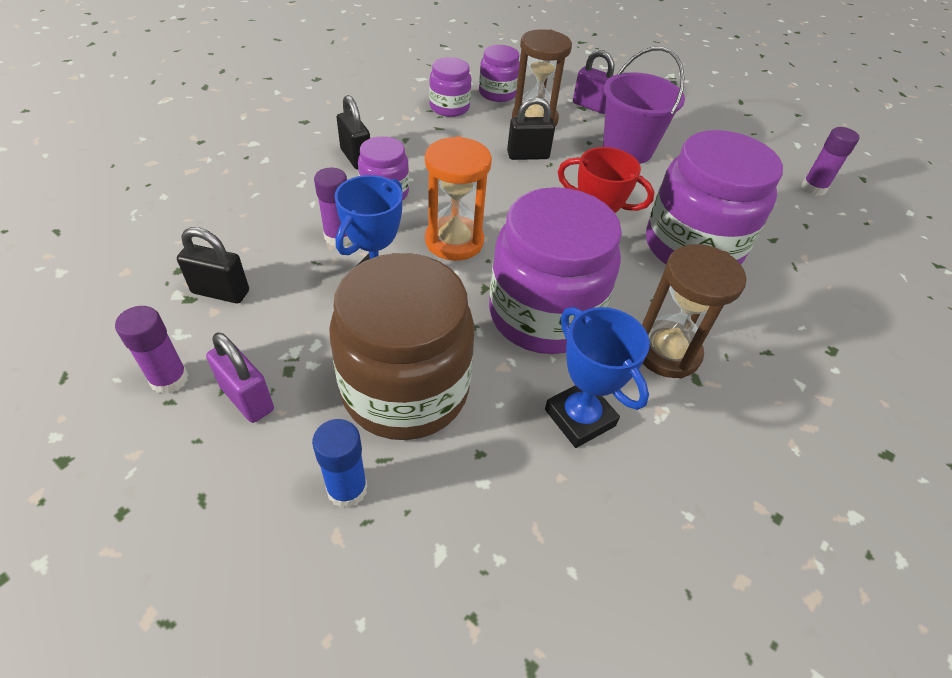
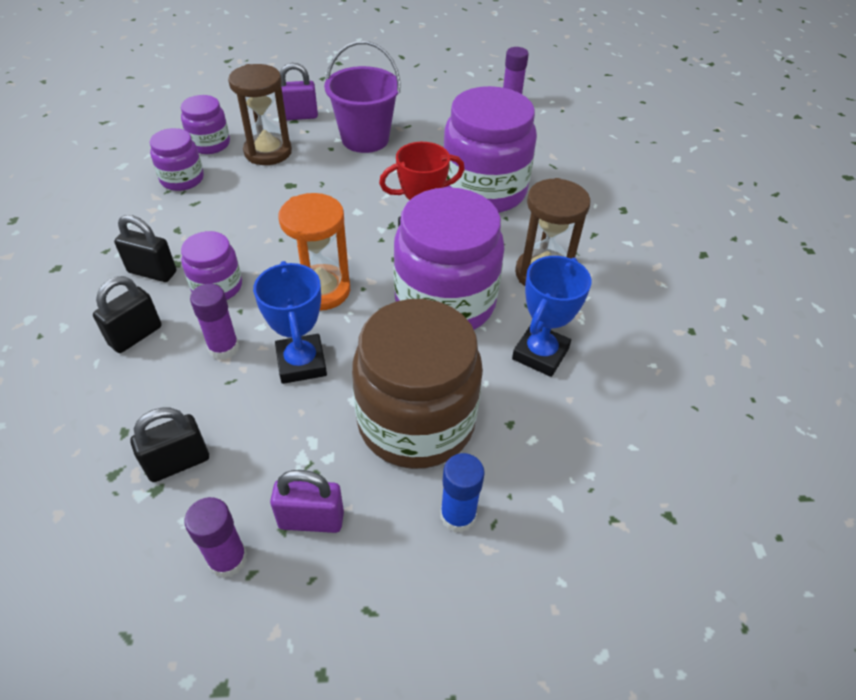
camera: 40 degrees left, 0 degrees up
(528, 155) = (297, 186): black padlock -> black padlock (136, 335)
(579, 418) = (540, 354): blue trophy -> blue trophy turned 75 degrees counterclockwise

